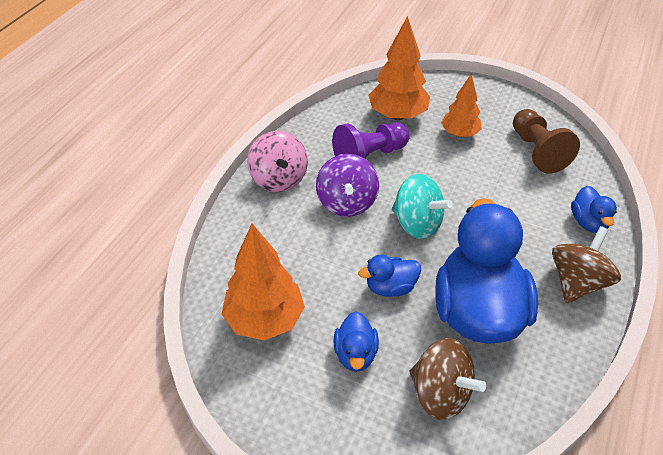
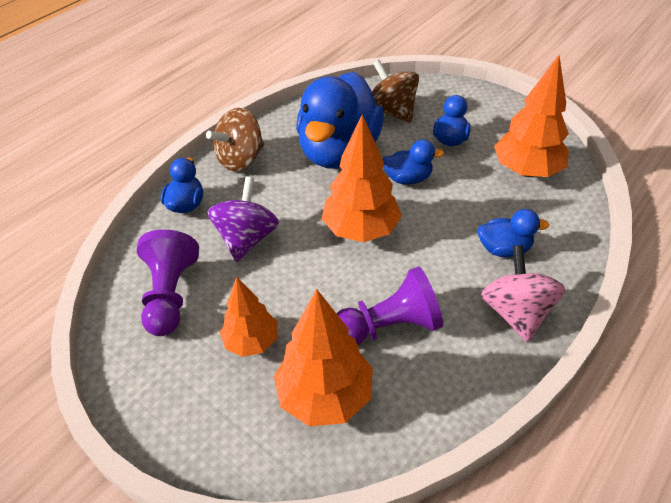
camera: 165 degrees left, 0 degrees up
(288, 227) = (504, 249): none -> blue duck
(347, 202) = (433, 266): purple spinning top -> purple spinning top (247, 238)
(417, 223) = (361, 230): turquoise spinning top -> orange tree
(537, 151) = (170, 295): brown pawn -> purple pawn

